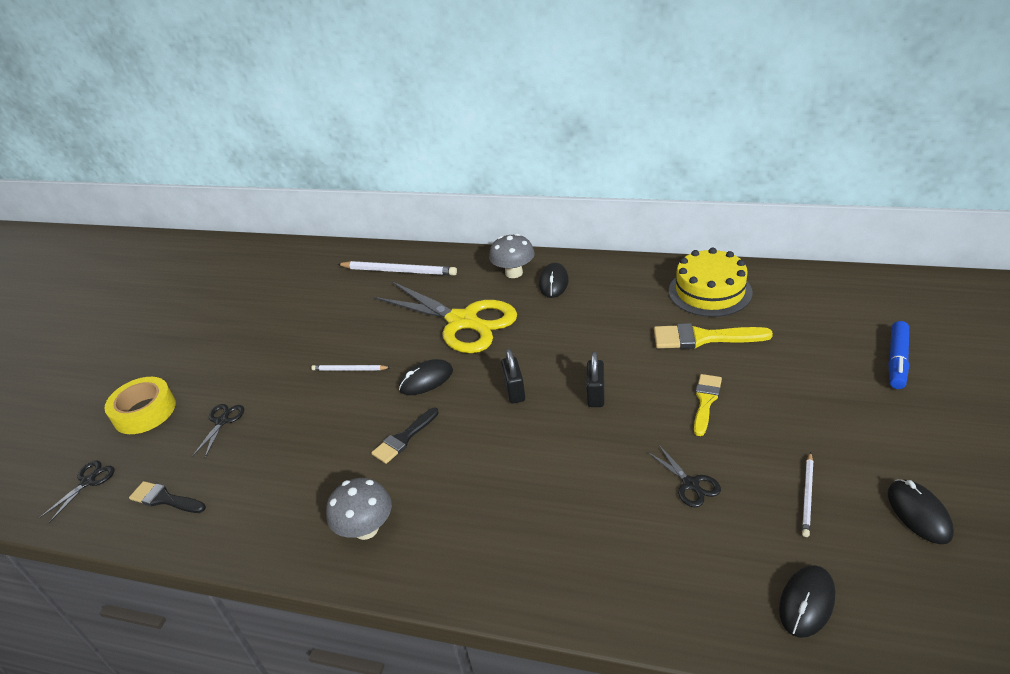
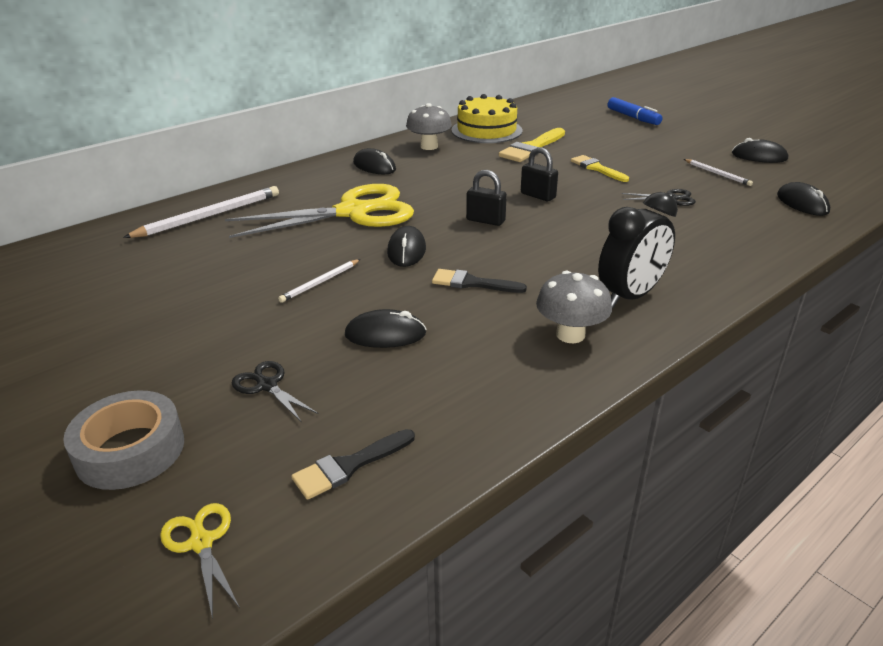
camera: 60 degrees left, 5 degrees down
(88, 481) = (201, 542): black scissors -> yellow scissors
(145, 412) = (130, 450): yellow tape -> grey tape
(305, 435) = (385, 334): none -> black mouse
(404, 438) = (472, 283): black brush -> black brush turned 120 degrees clockwise
(453, 538) = (630, 296): none -> black clock
(514, 273) = (328, 174): grey mushroom -> grey mushroom (429, 146)

